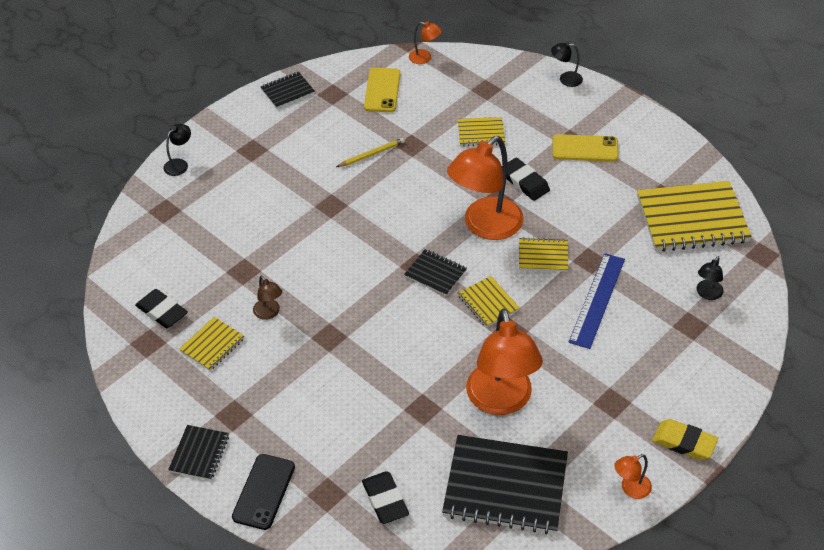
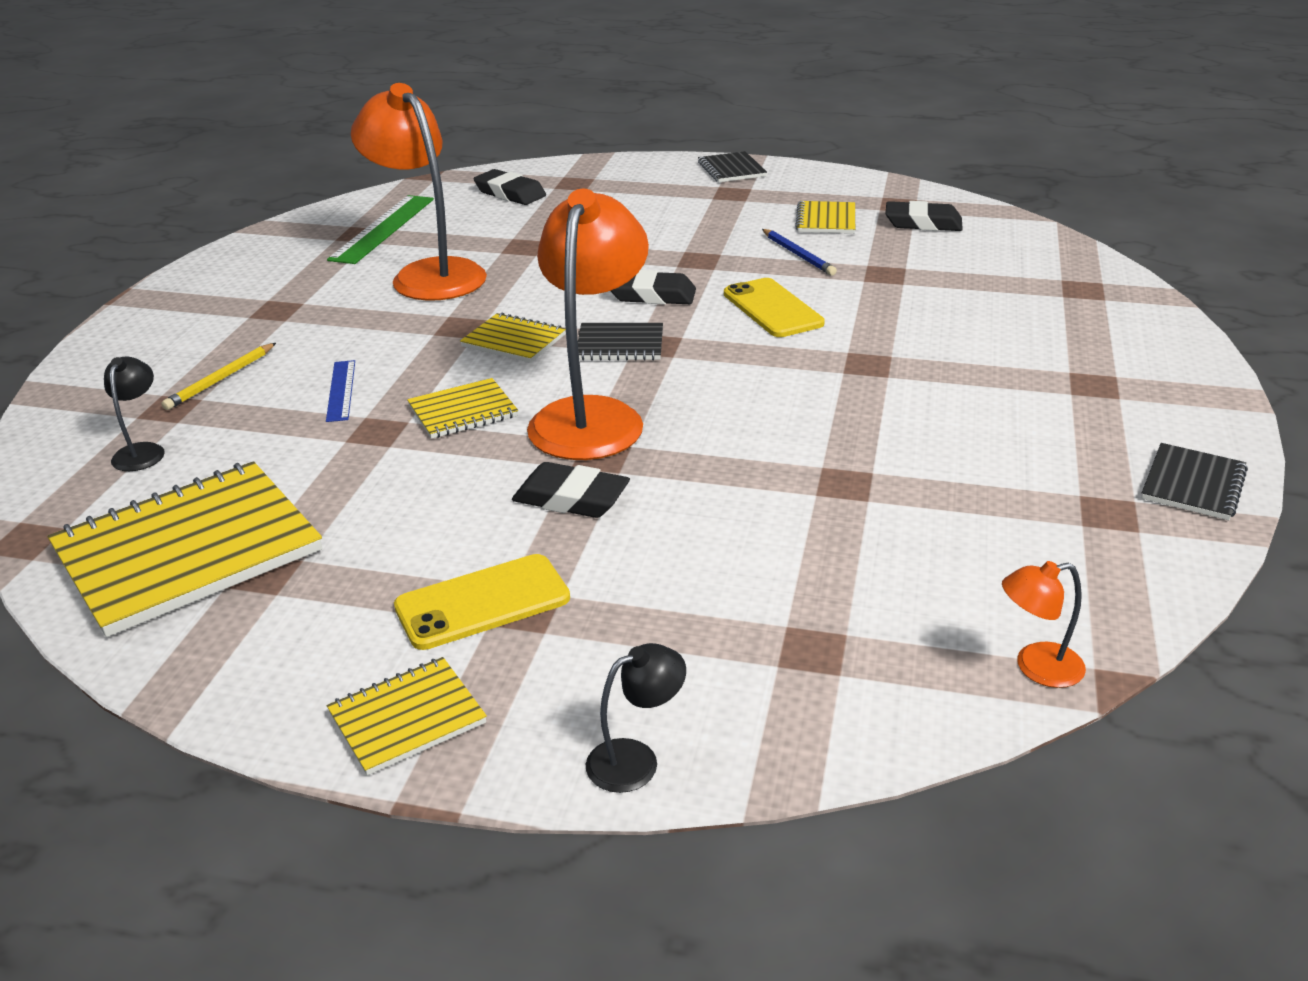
camera: 150 degrees right, 15 degrees down
(179, 164) = (1160, 334): black lamp -> none
(264, 492) = (639, 169): black phone -> none
(269, 313) = (798, 255): brown lamp -> blue pencil
(371, 154) = (895, 444): yellow pencil -> yellow pencil (221, 379)
(382, 90) = (1026, 556): yellow phone -> yellow phone (772, 309)
(385, 311) = (652, 295): none -> black eraser
(481, 133) = (733, 551): yellow notebook -> yellow notebook (407, 718)
(505, 486) = (383, 228): black notebook -> green ruler
(597, 300) = (341, 390): blue ruler -> blue ruler, size x0.55
(630, 489) = (228, 261): orange lamp -> none
(684, 442) = (163, 306): yellow eraser -> none

